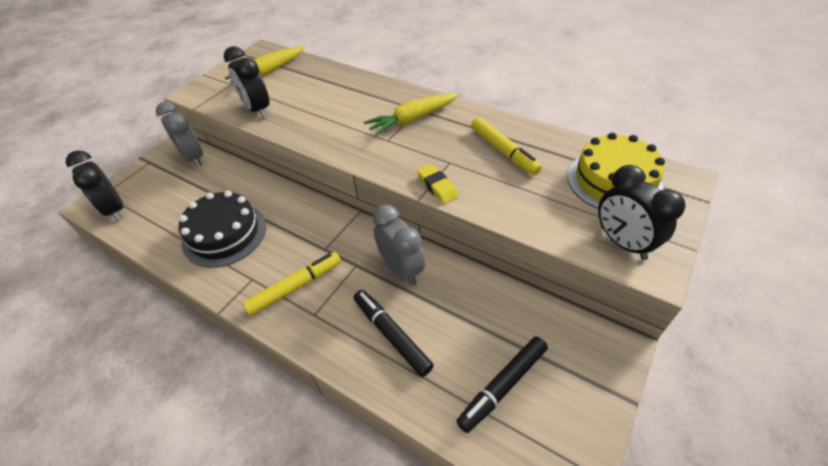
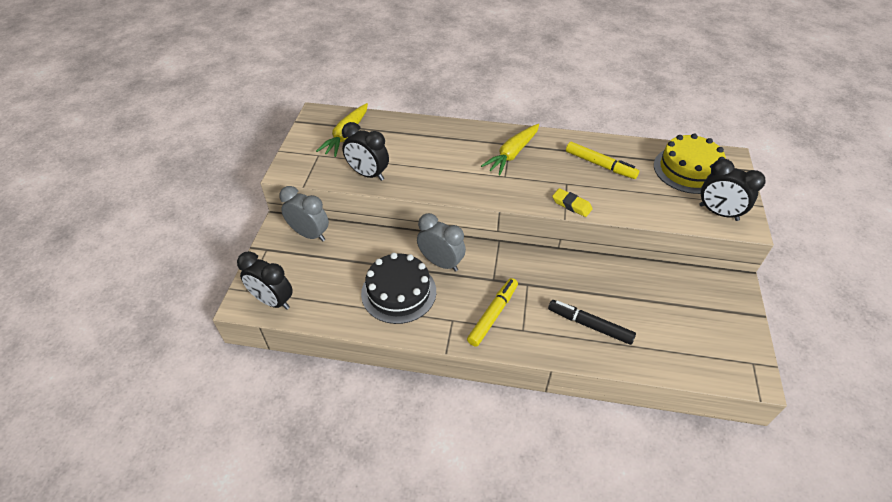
camera: 25 degrees left, 0 degrees up
(401, 269) = (564, 277): grey clock -> grey clock (441, 263)
(502, 386) = (683, 333): black marker -> none

